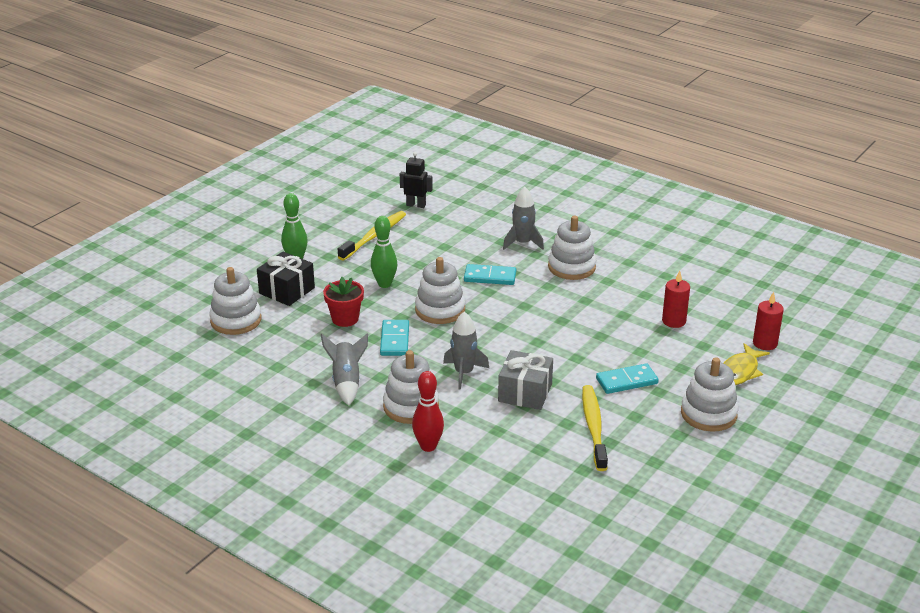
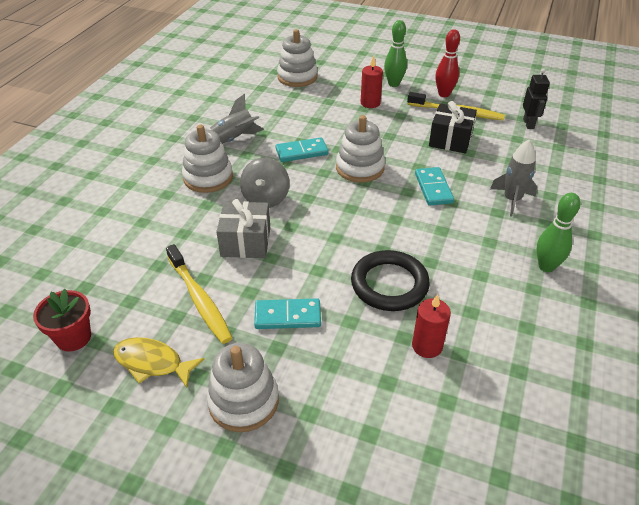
camera: 75 degrees right, 10 degrees up
(287, 290) = (348, 89): black gift -> black gift (450, 140)
(345, 319) = (321, 122): red flower pot -> red flower pot (73, 337)
(384, 284) = (384, 131): green bowling pin -> green bowling pin (546, 266)
(428, 446) = (154, 196): red bowling pin -> red bowling pin (444, 94)
(464, 373) = (266, 198): grey rocket -> grey spinning top
(571, 267) = (490, 242): white stacking toy -> none
(593, 427) = (199, 299): yellow toothbrush -> yellow toothbrush turned 75 degrees clockwise
(605, 325) = (389, 284): none -> black ring
(626, 381) = (287, 316): turquoise domino -> turquoise domino turned 60 degrees counterclockwise
(740, 371) = (344, 428): yellow fish -> yellow fish (152, 363)
(765, 343) = (422, 454): red candle -> red candle (370, 103)

